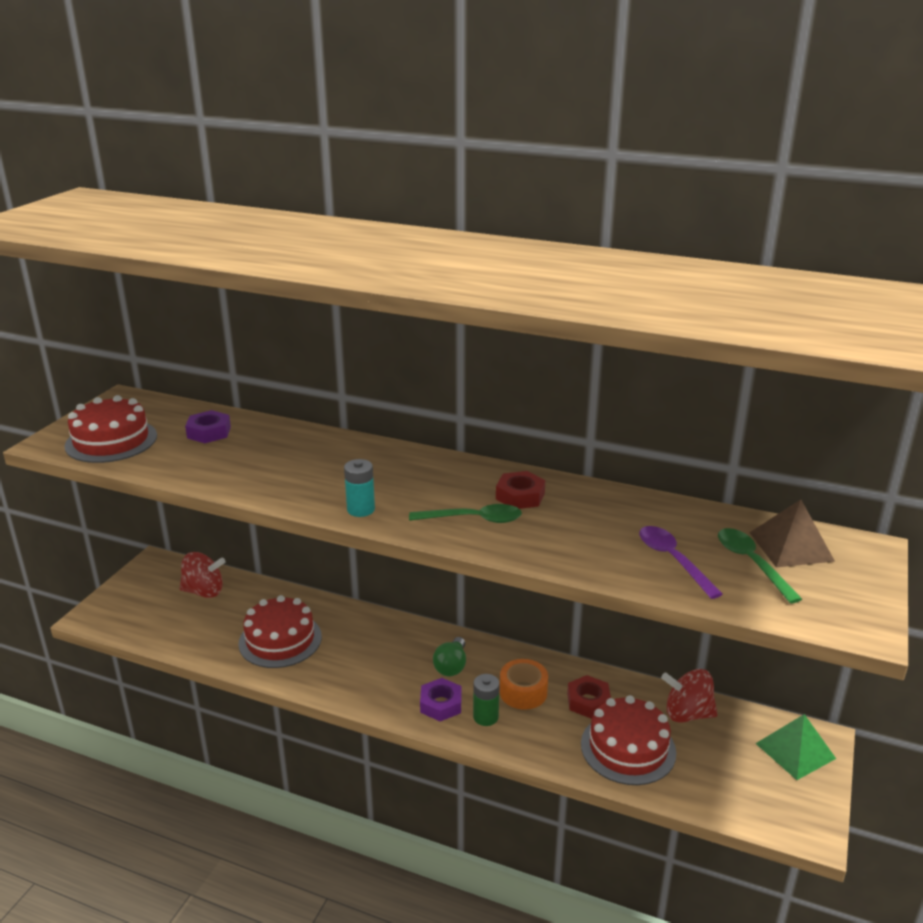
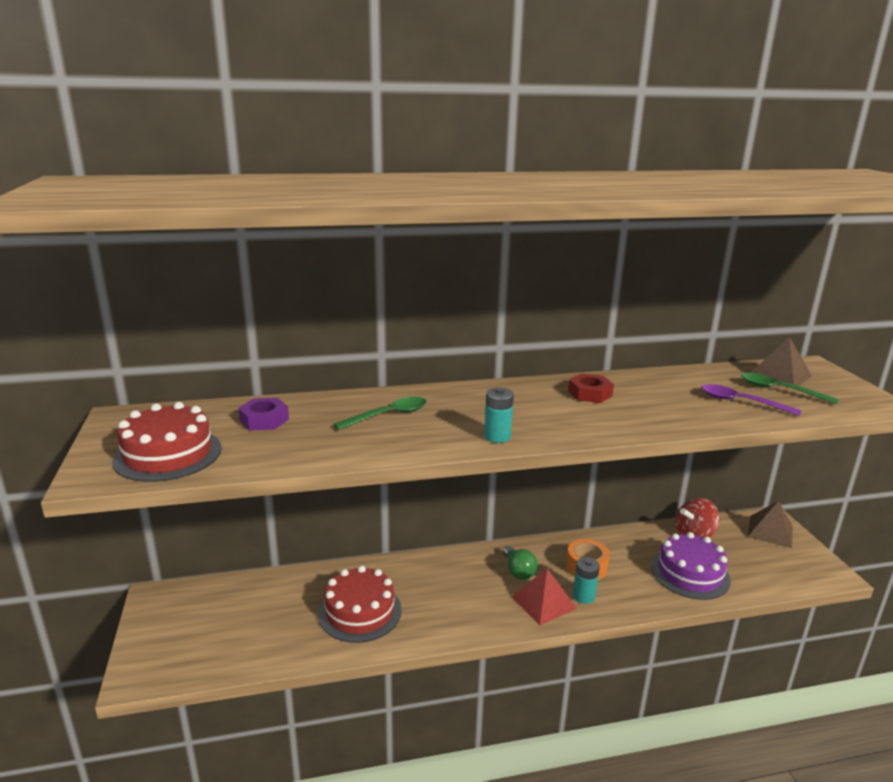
camera: 35 degrees left, 5 degrees down
(204, 591) = (239, 601): red spinning top -> none
(441, 704) = (543, 602): purple nut -> red pyramid
(473, 519) = (587, 417): green spoon -> green spoon (388, 415)
(485, 717) = (583, 596): green battery -> turquoise battery
(588, 701) = (632, 554): red nut -> none
(628, 748) = (690, 573): red cake -> purple cake
(795, 750) = (770, 531): green pyramid -> brown pyramid

